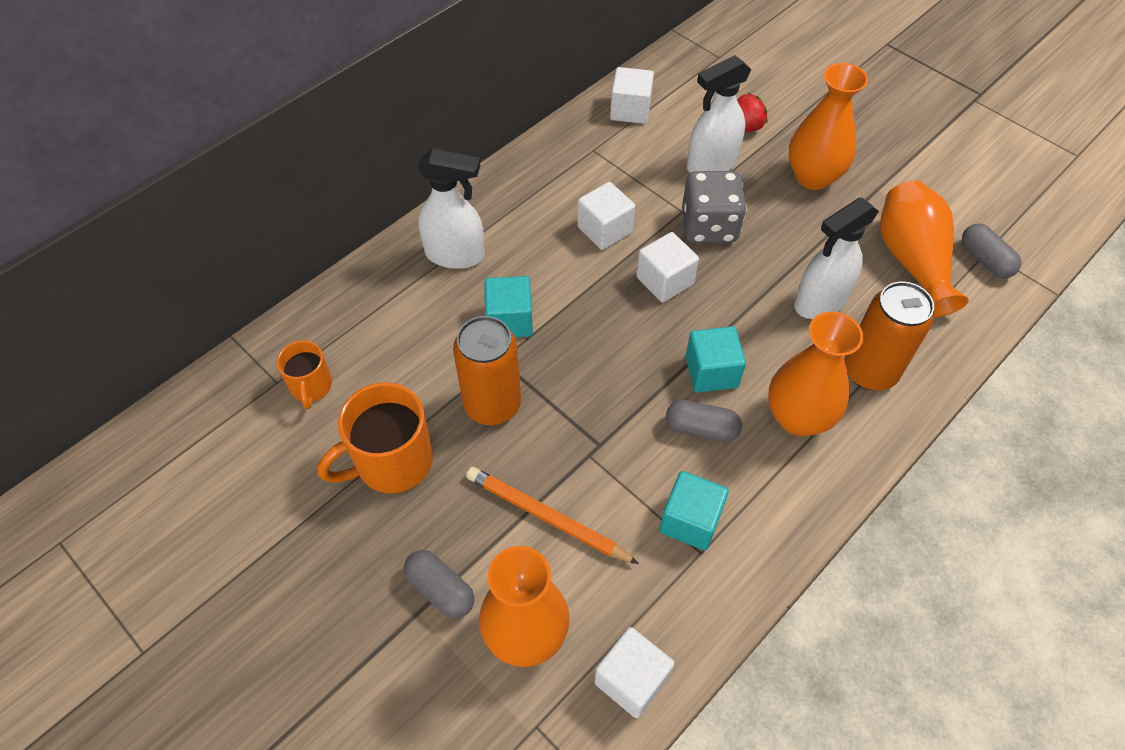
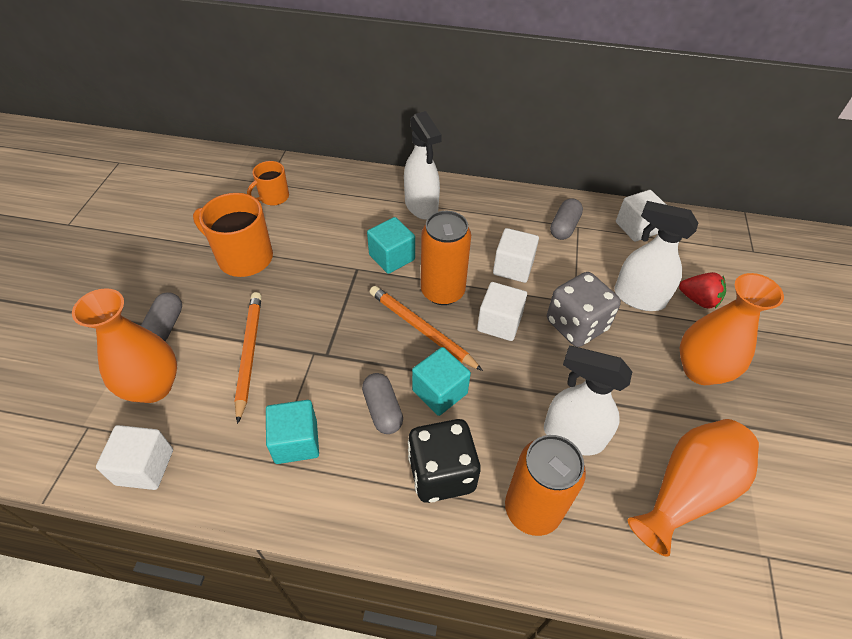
camera: 55 degrees right, 5 degrees down
(492, 405) = (318, 282): orange can -> orange can (442, 291)
(626, 346) = (421, 329): none -> orange pencil
(798, 417) = (441, 473): orange vase -> black dice
(985, 260) = (755, 559): grey capsule -> grey capsule (564, 227)

